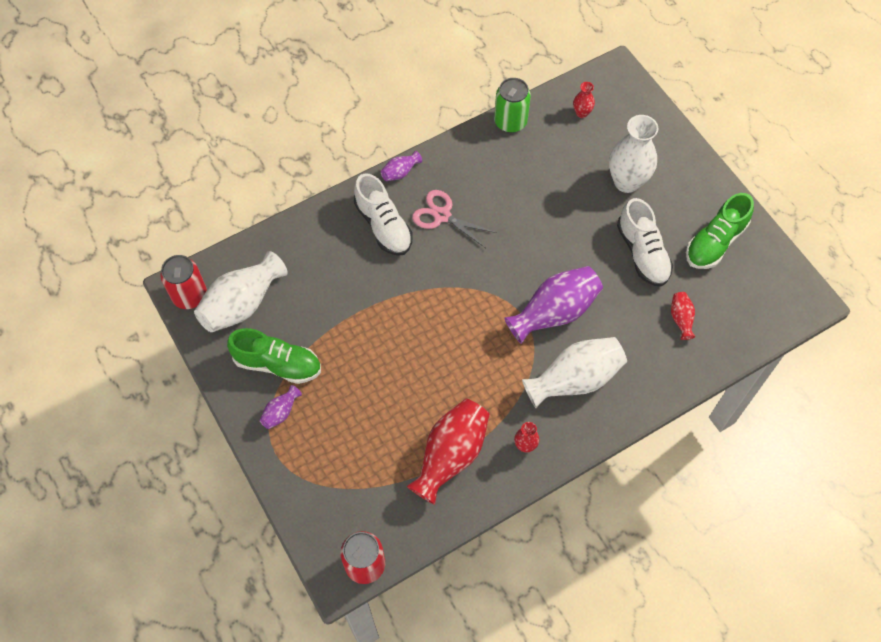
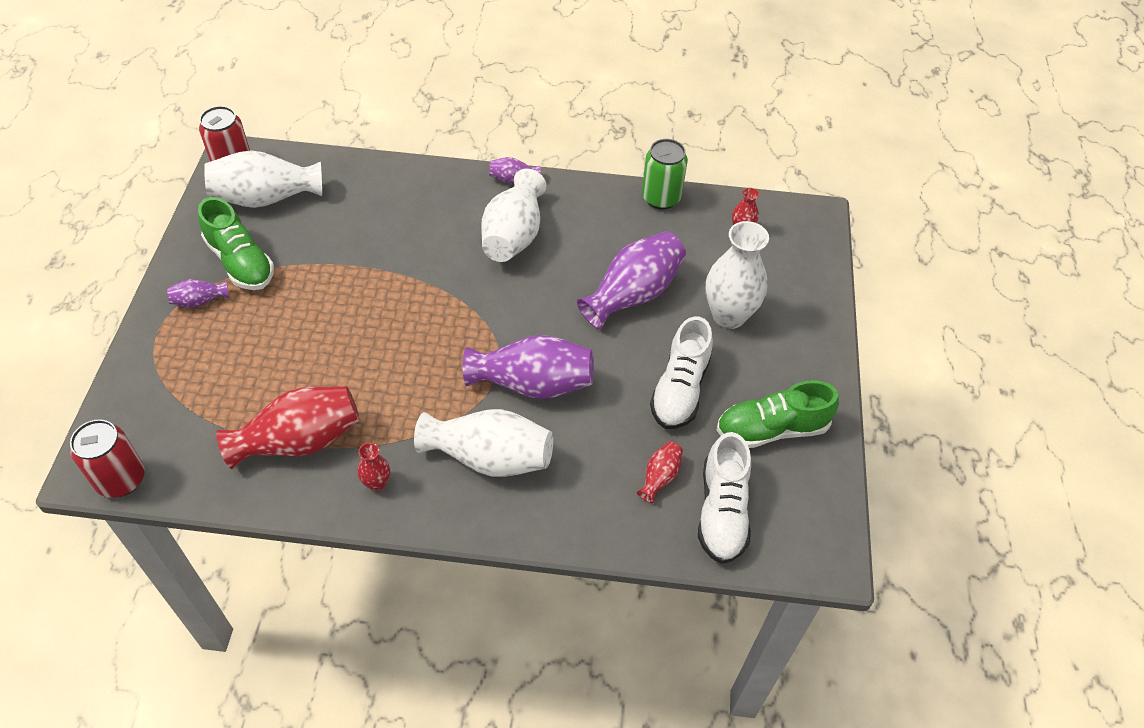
camera: 35 degrees right, 10 degrees down
(383, 226) = (451, 211): white shoe -> white shoe (722, 511)
(442, 215) = (513, 235): pink scissors -> white vase
(557, 207) = (633, 294): none -> purple vase

